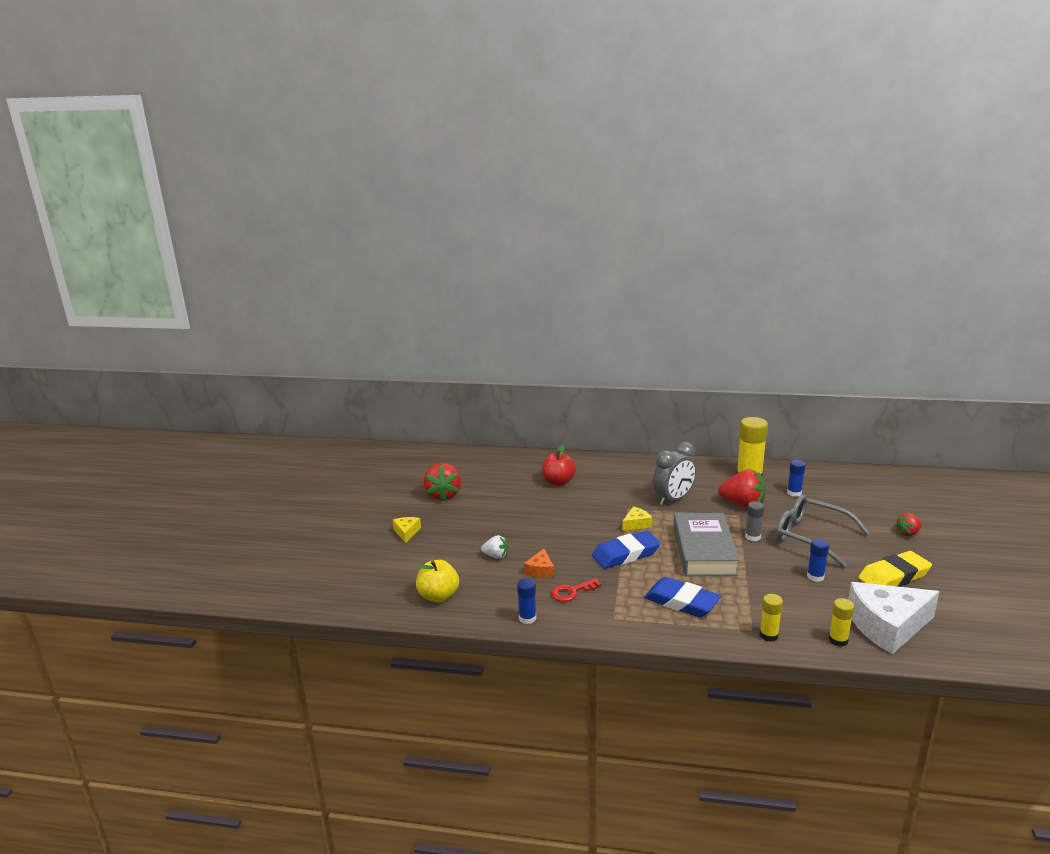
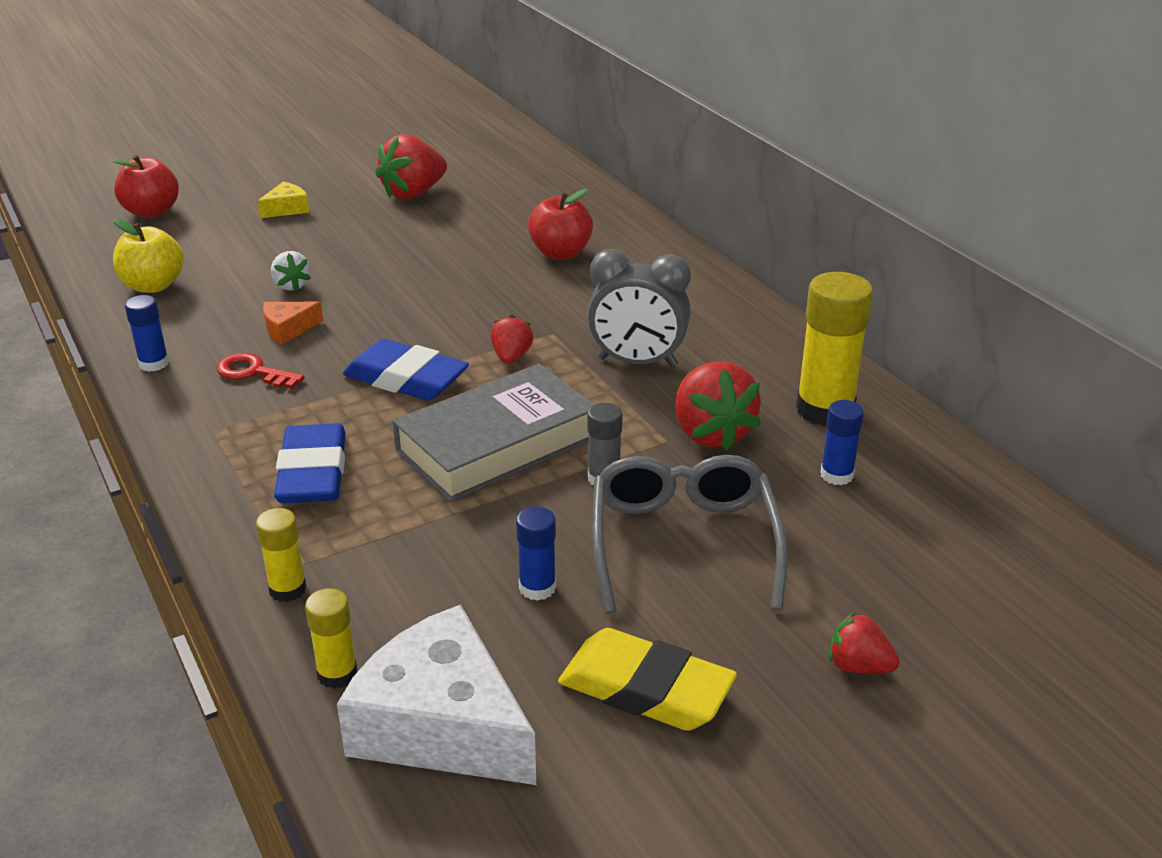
camera: 50 degrees right, 10 degrees up
(344, 573) = (151, 212): none -> red apple
(636, 524) = (511, 357): yellow cheese -> red strawberry

